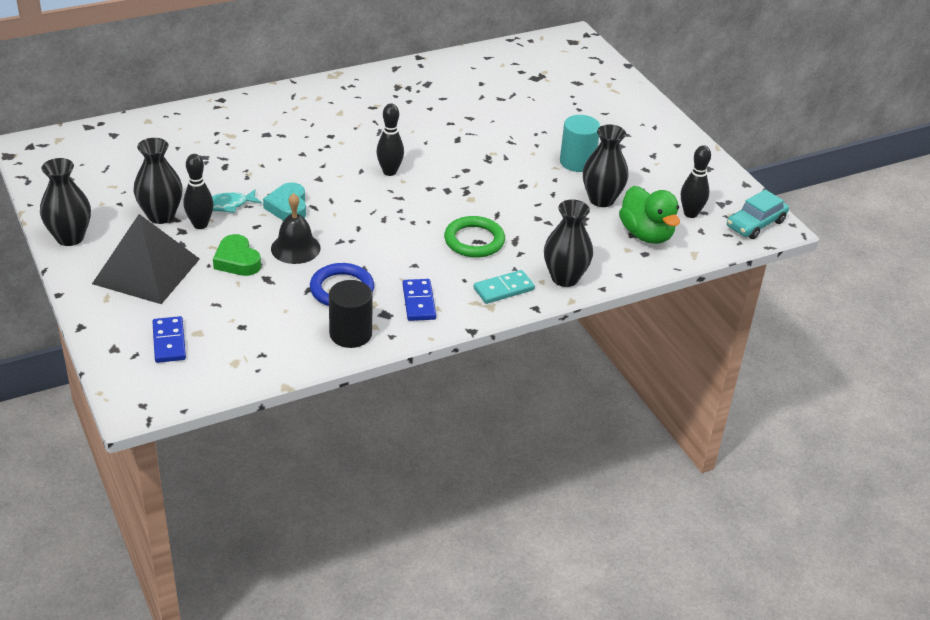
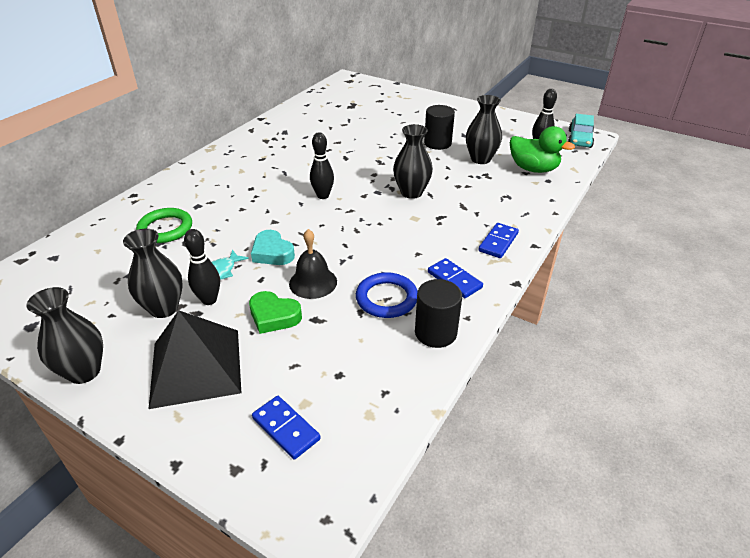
camera: 30 degrees left, 0 degrees up
(474, 240) = (437, 218): green ring -> green ring (165, 229)
(503, 289) = (498, 242): turquoise domino -> blue domino
(564, 278) = (525, 216): black vase -> black vase (411, 192)
(577, 162) = (437, 143): turquoise cylinder -> black cylinder

